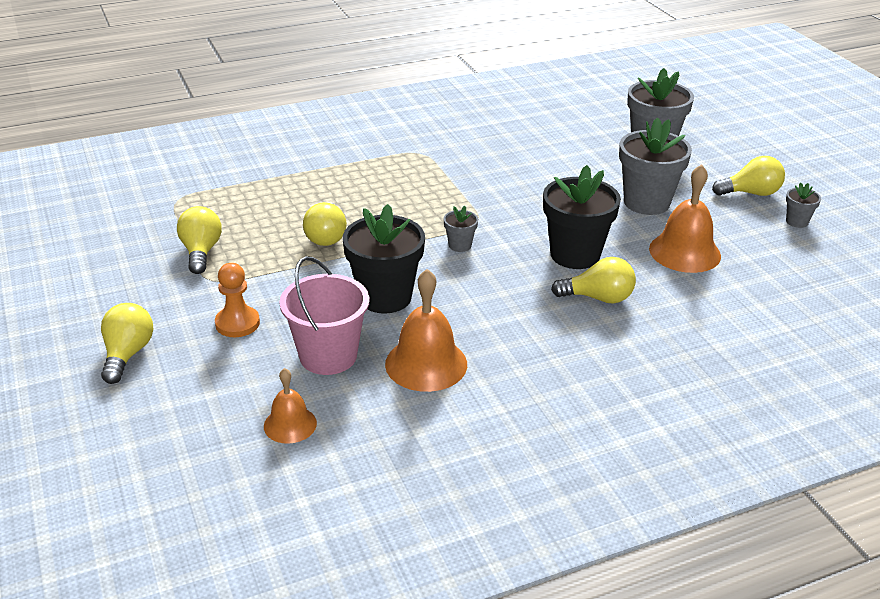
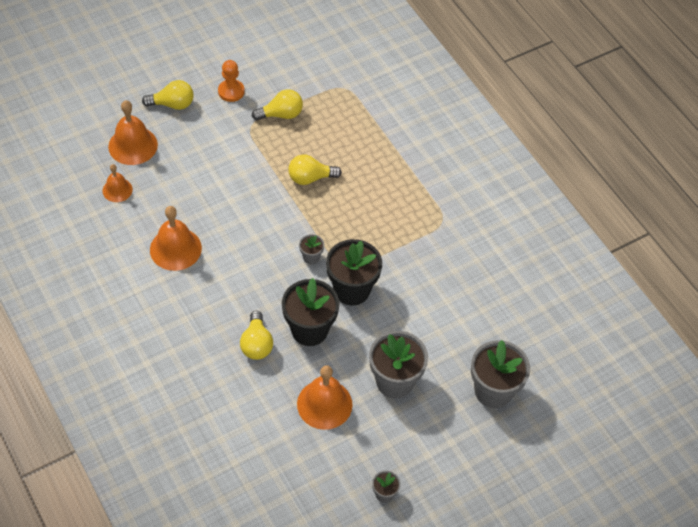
camera: 80 degrees right, 20 degrees up
(198, 403) = (133, 145): none -> orange bell
(237, 323) = (206, 148): orange pawn -> orange pawn (231, 91)
(328, 356) = (179, 198): pink bucket -> none
(385, 297) = (242, 220): black flower pot -> black flower pot (352, 290)
(750, 193) = (425, 463): yellow light bulb -> none

